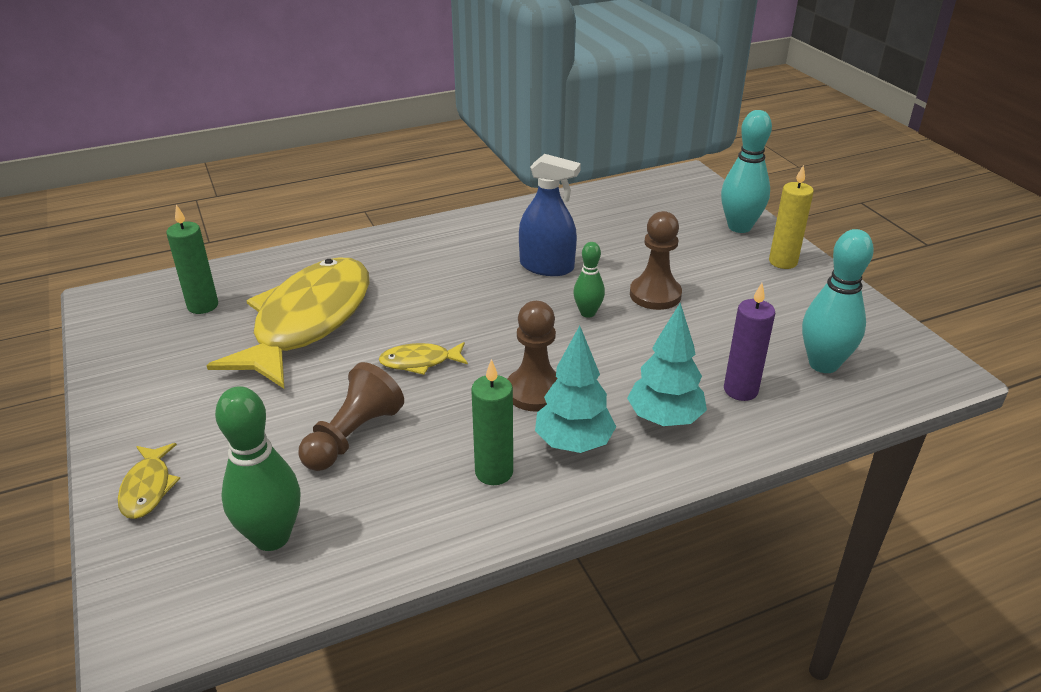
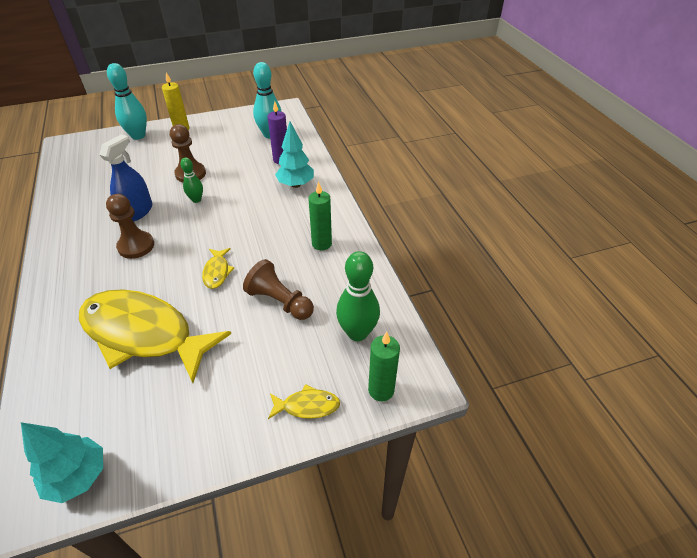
camera: 85 degrees left, 10 degrees up
(203, 306) = (84, 411): green candle -> green candle (381, 390)
(535, 391) = (261, 225): brown pawn -> brown pawn (136, 246)
(573, 443) = (306, 215): turquoise tree -> turquoise tree (78, 477)

